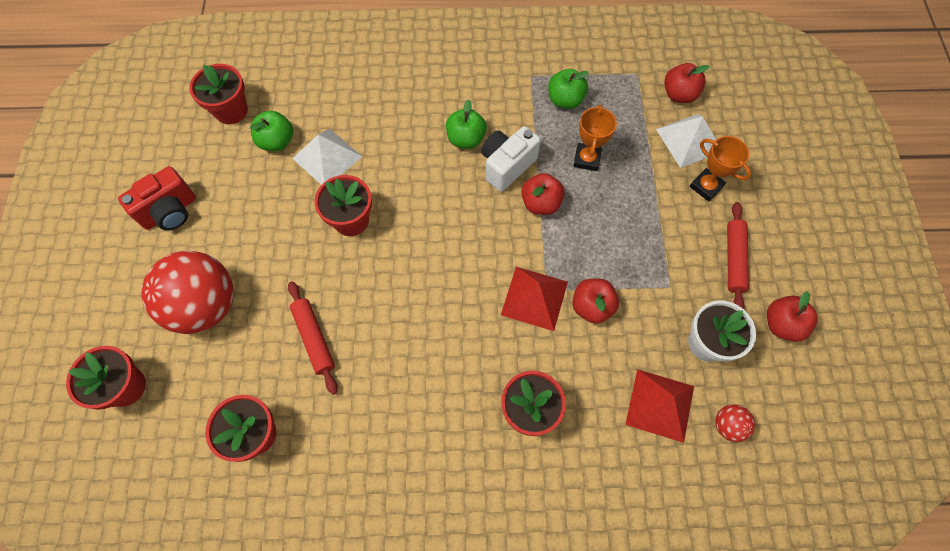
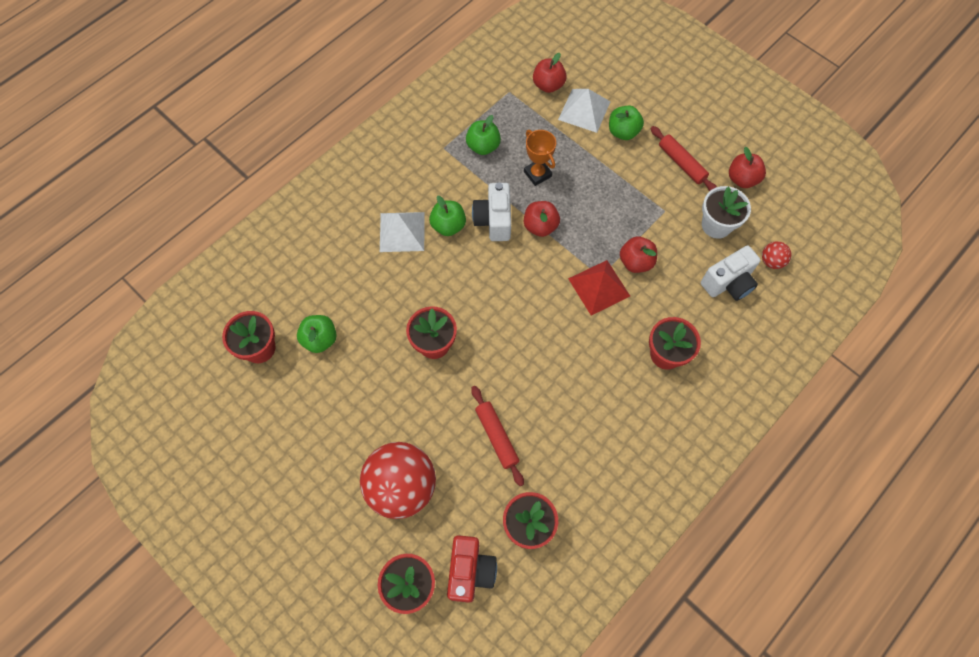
camera: 45 degrees left, 0 degrees up
(170, 212) = (300, 453): red camera -> red camera (470, 571)
(314, 338) = (497, 436): red rolling pin -> red rolling pin turned 45 degrees clockwise
(327, 157) = (369, 318): white pyramid -> white pyramid (402, 231)
(660, 405) = (728, 283): red pyramid -> white camera
(706, 186) = (623, 132): orange trophy -> green apple

